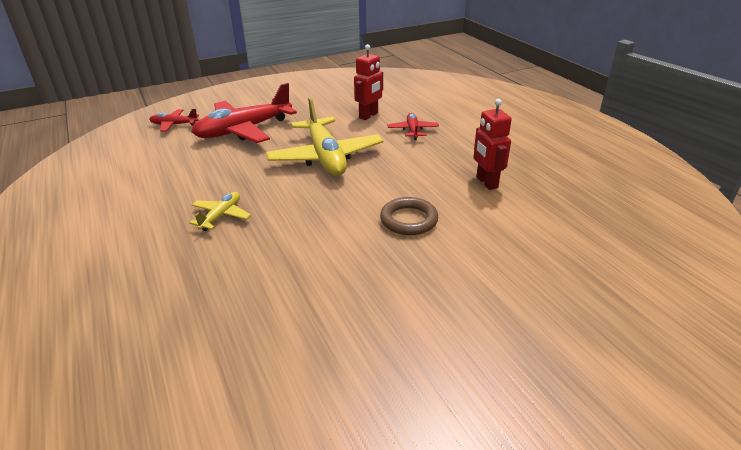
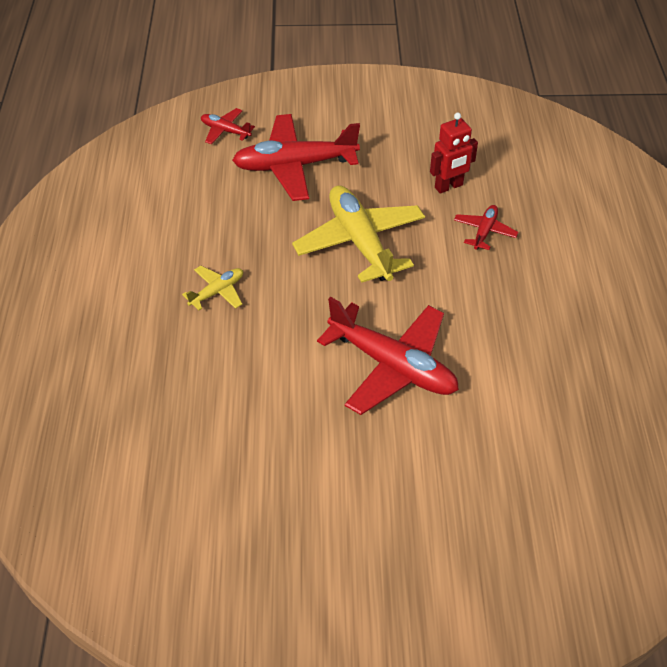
camera: 25 degrees right, 15 degrees up
(325, 157) = (360, 242): yellow plane -> yellow plane turned 150 degrees clockwise
(408, 220) = (392, 366): brown ring -> red plane
(486, 182) = (510, 345): red robot -> none

